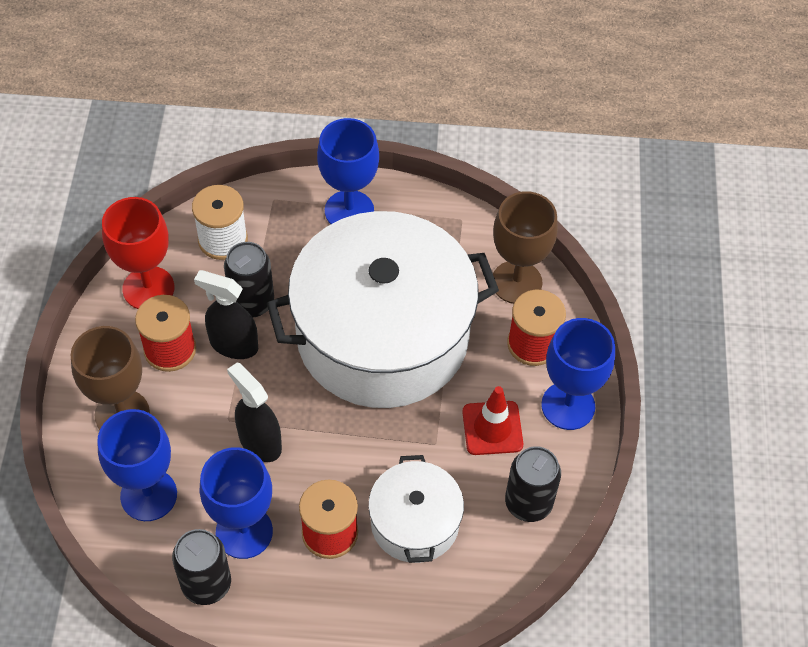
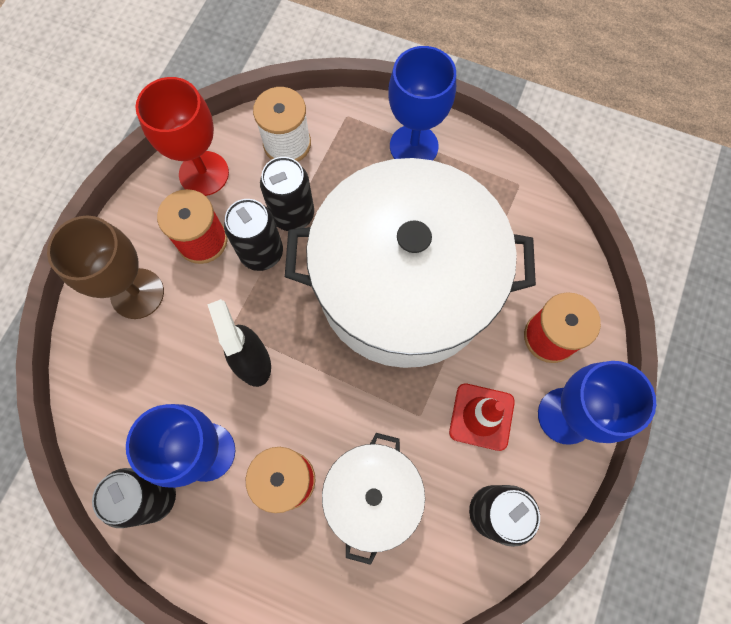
camera: 20 degrees right, 15 degrees up
(148, 495) = (132, 384): blue goblet -> none
(233, 344) = (261, 253): black spray bottle -> black can
(516, 282) = (553, 266): brown goblet -> none

